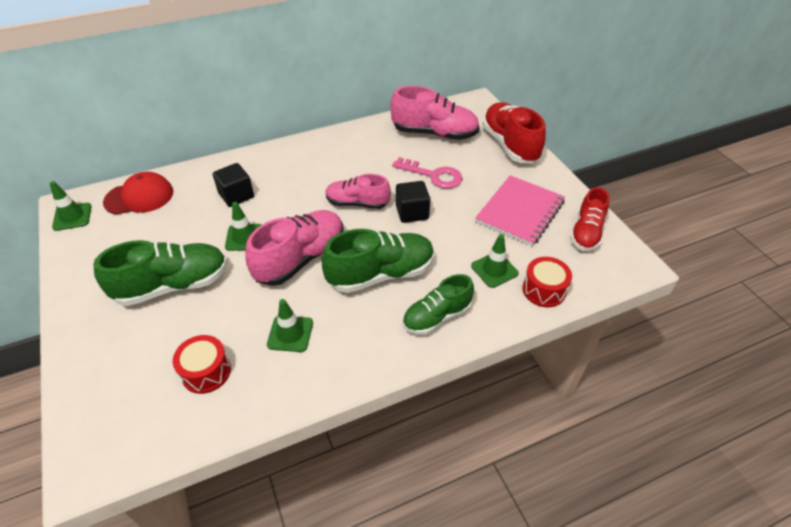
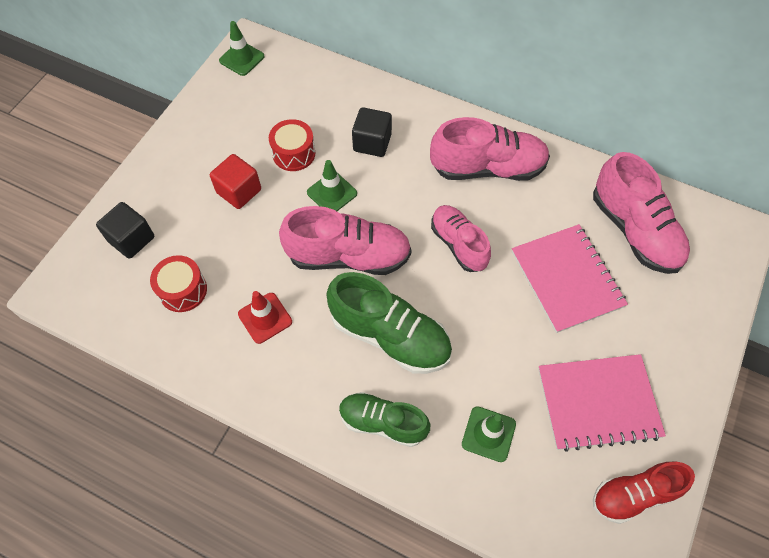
camera: 50 degrees right, 15 degrees up
(139, 197) = (303, 79): red cap -> none
(173, 285) = (239, 191): green shoe -> red cube
(290, 333) = (265, 318): green traffic cone -> red traffic cone
(324, 160) = (488, 168): none -> pink shoe
(412, 212) = (493, 301): black cube -> black cube (131, 239)
(433, 175) = (567, 279): pink key -> pink notebook
(510, 145) = (699, 318): red shoe -> none
(544, 290) = (505, 501): red drum -> red drum (294, 153)

